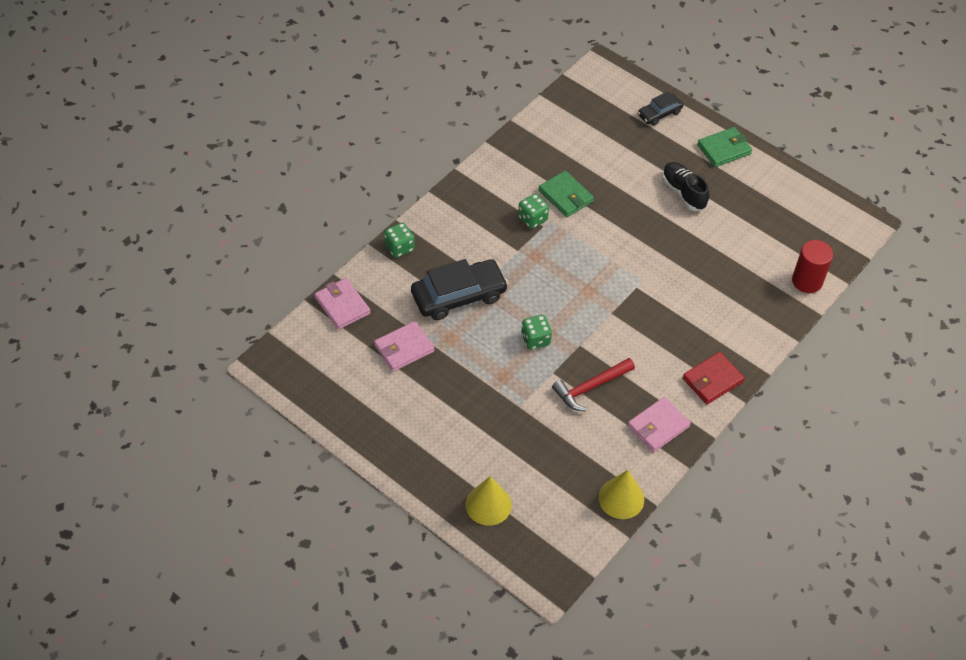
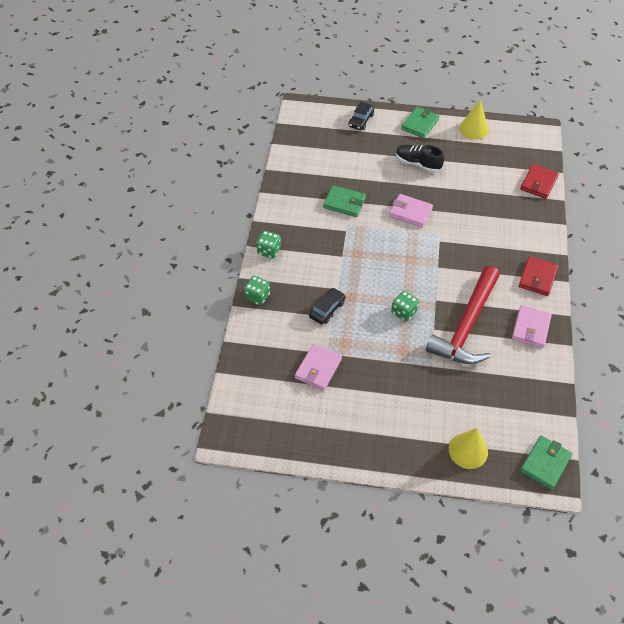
camera: 30 degrees left, 0 degrees up
(342, 305) = (248, 361): pink wallet -> pink wallet (410, 212)
(459, 296) = (327, 309): black car -> black car, size x0.55
(532, 219) = (334, 229): green dice -> green dice (269, 251)
(556, 560) = (545, 463): none -> green wallet
(591, 387) = (466, 325): red hammer -> red hammer, size x1.74
(621, 498) = (549, 392): yellow cone -> yellow cone (473, 129)
(807, 281) = (538, 183): red cylinder -> red wallet

